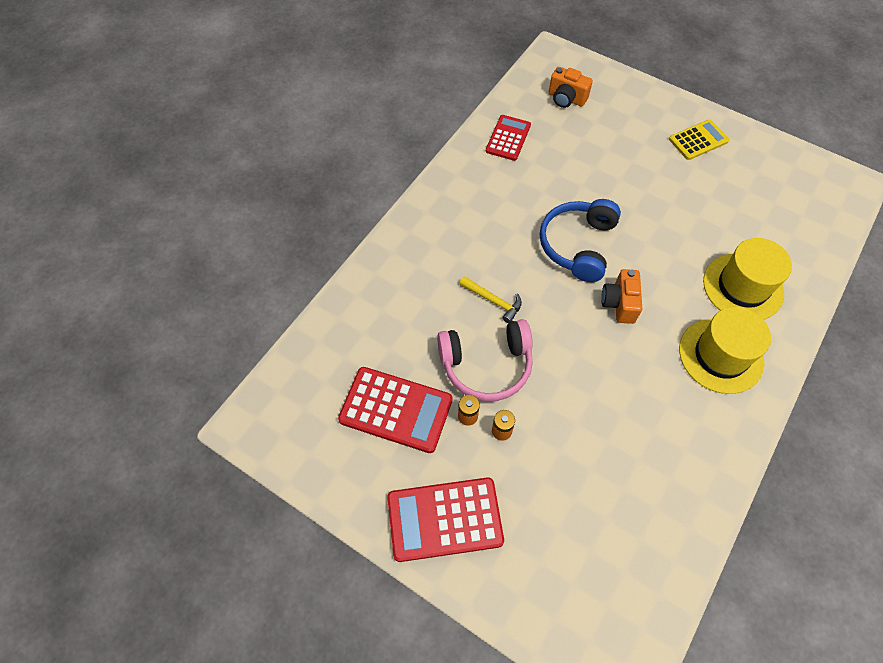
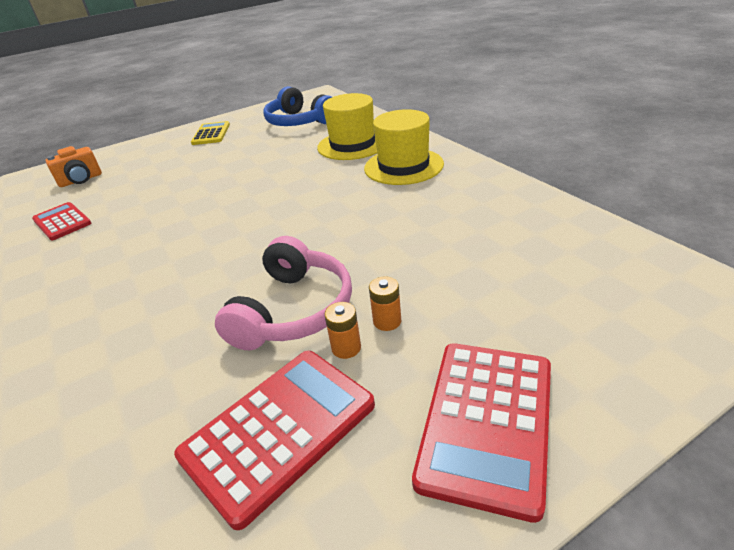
camera: 60 degrees left, 25 degrees down
(493, 300) = (220, 282): yellow hammer -> none
(577, 245) = (226, 210): blue headphones -> blue headphones (299, 122)
(619, 303) = (309, 202): orange camera -> none

